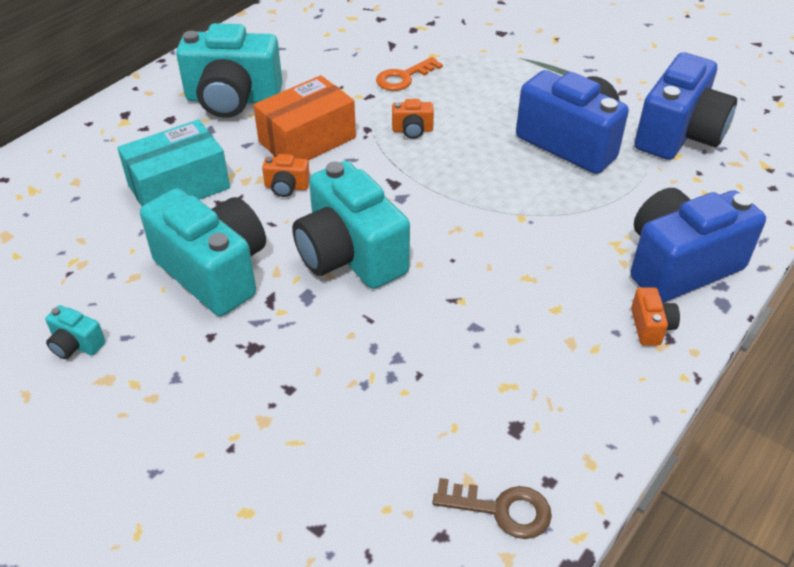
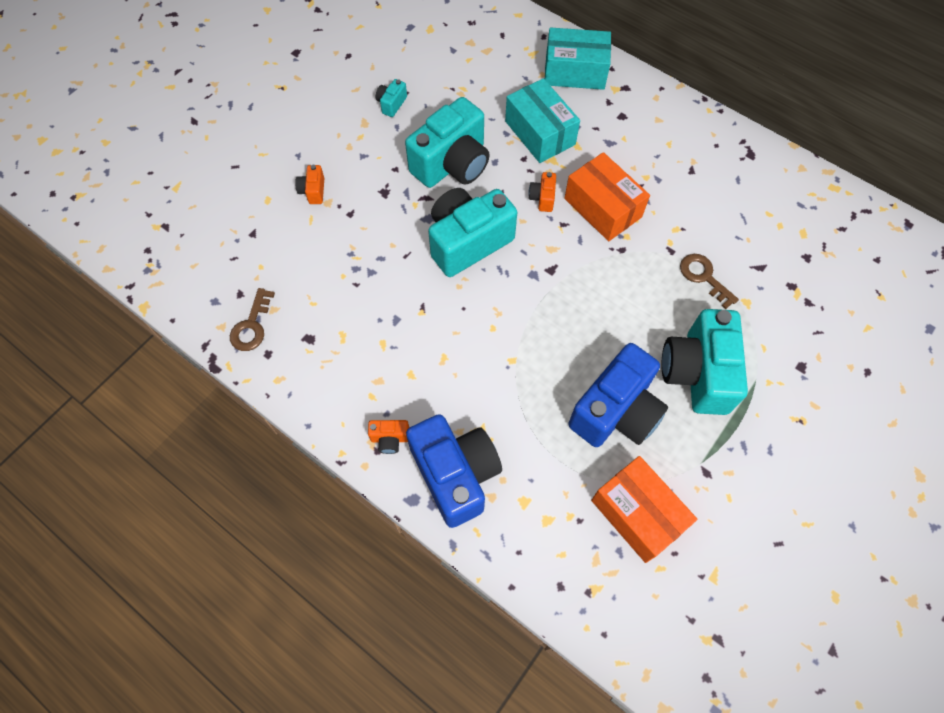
camera: 90 degrees right, 20 degrees up
(82, 153) = (575, 72): none -> turquoise box
(233, 99) = (653, 153): turquoise camera -> turquoise camera (697, 373)
(403, 77) = (704, 277): orange key -> brown key
(412, 130) = (623, 283): orange camera -> orange camera (313, 191)
(678, 135) = (637, 514): blue camera -> orange box

